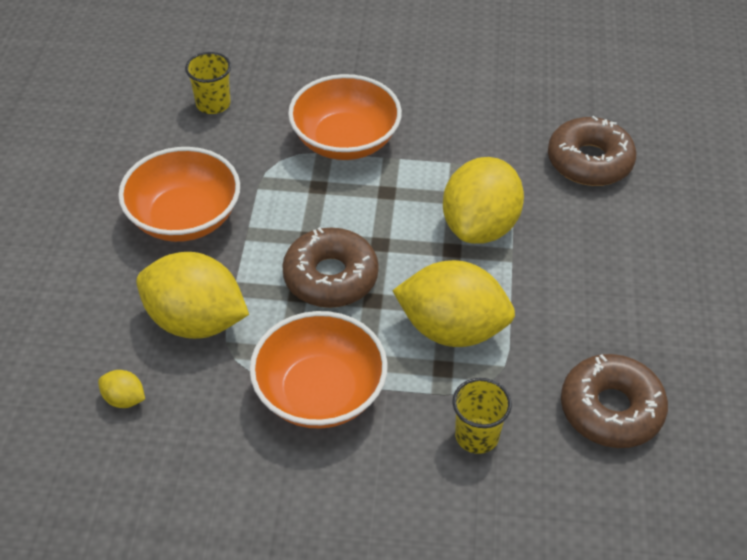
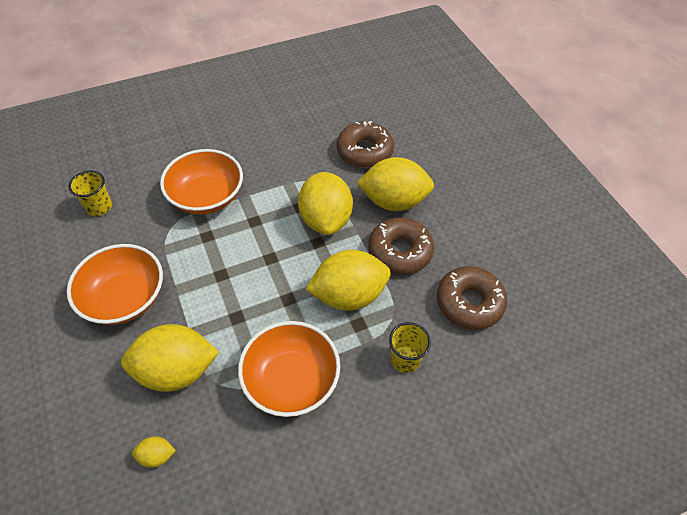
camera: 30 degrees left, 5 degrees up
(330, 277) = (251, 295): brown donut -> brown donut (400, 251)
(588, 241) = (393, 201): none -> yellow lemon

